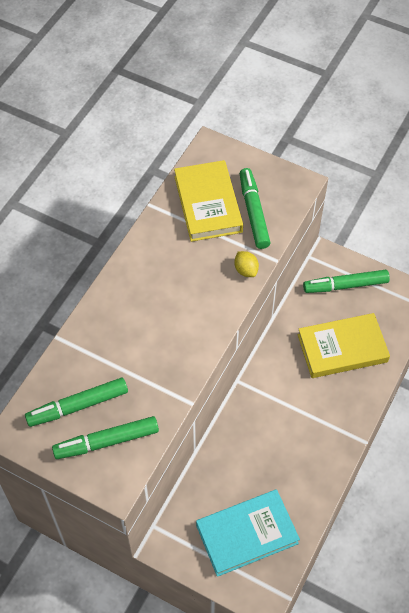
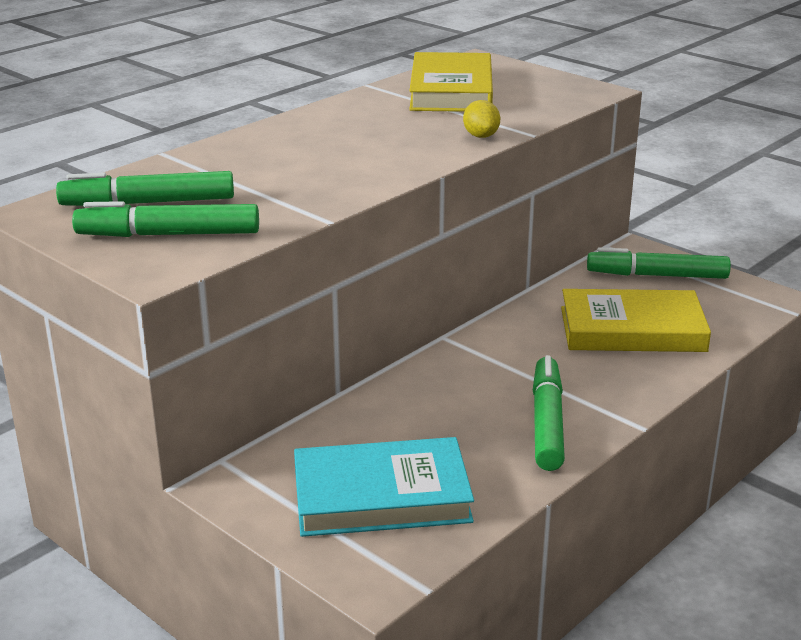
camera: 15 degrees right, 30 degrees down
(253, 212) = (516, 101): green marker -> green marker (547, 423)

